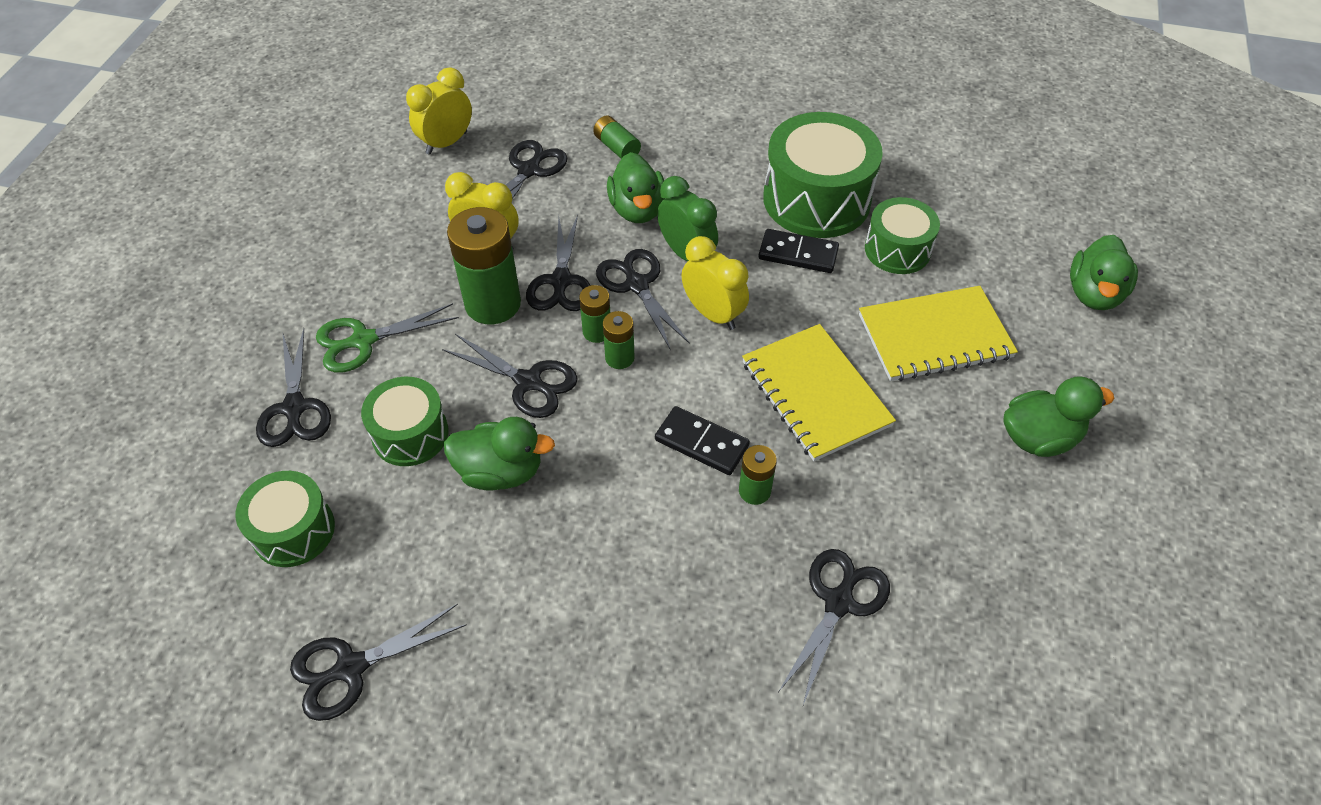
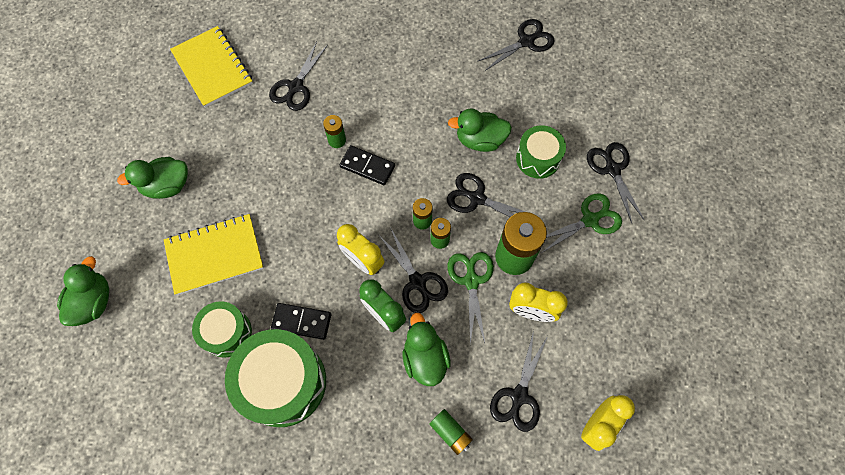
camera: 175 degrees right, 15 degrees up
(293, 530) = (580, 100): green drum -> none
(561, 281) = (471, 281): black scissors -> green scissors
(815, 394) = (298, 204): yellow notebook -> yellow notebook (212, 68)

